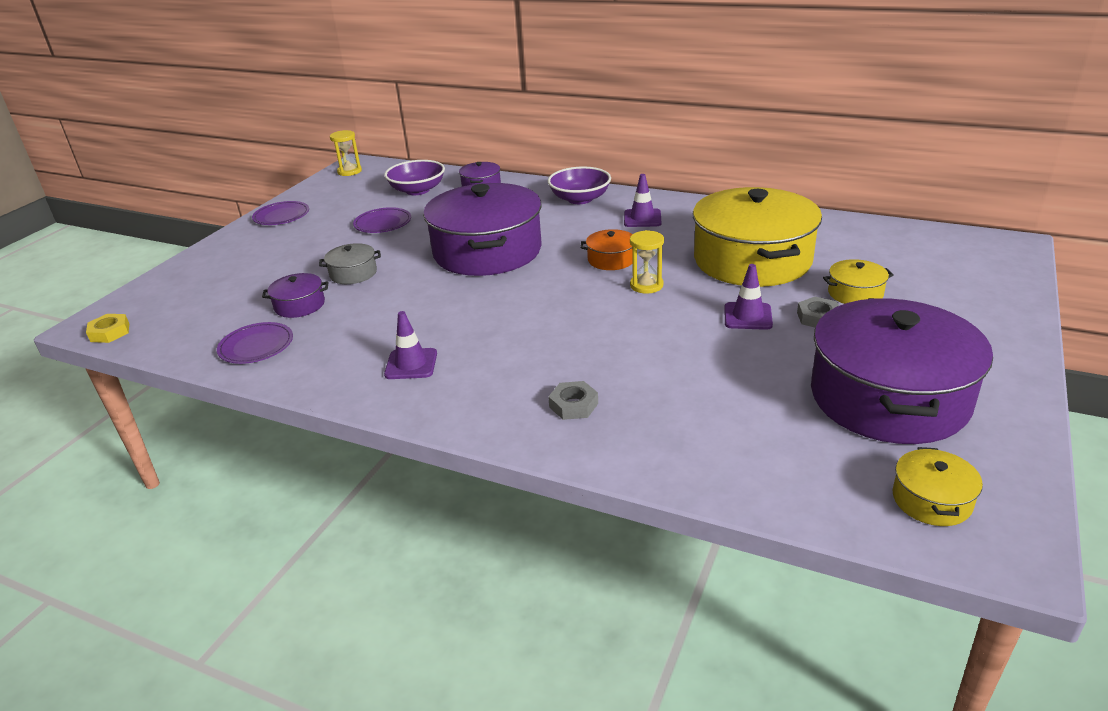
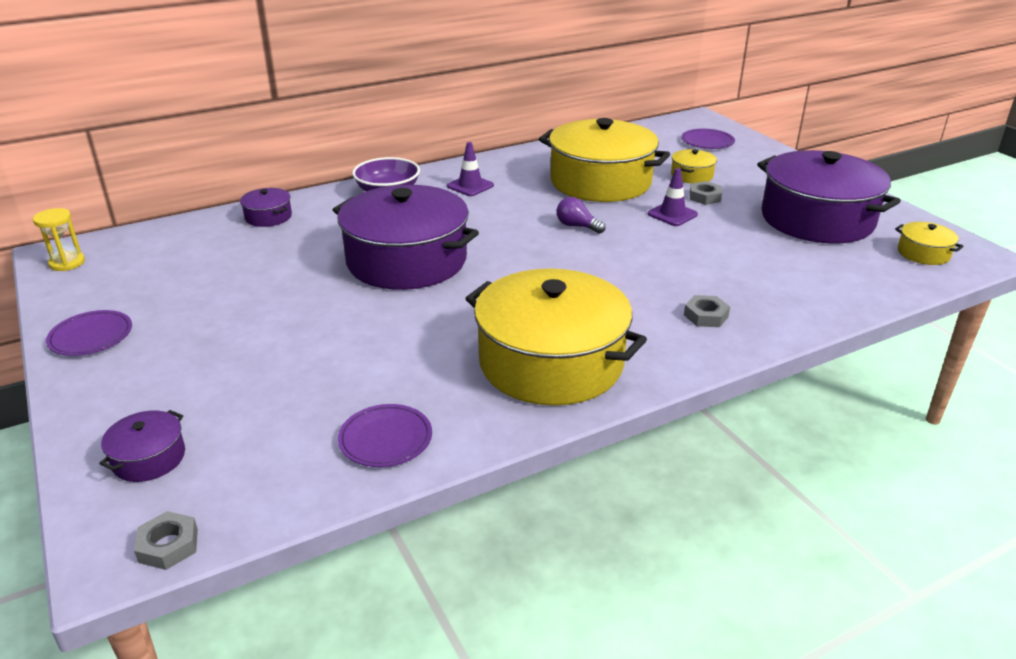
camera: 55 degrees left, 0 degrees up
(110, 332) = (168, 545): yellow nut -> grey nut
(299, 305) = (339, 387): purple pot -> purple pot (149, 458)
(353, 273) = (325, 337): grey pot -> none
(383, 223) = (243, 287): purple plate -> purple plate (707, 142)
(411, 364) = (551, 362): purple traffic cone -> yellow pot
(417, 190) = (206, 246): purple bowl -> none
(611, 259) = (515, 222): orange pot -> none
(646, 285) = (577, 226): yellow hourglass -> purple light bulb

